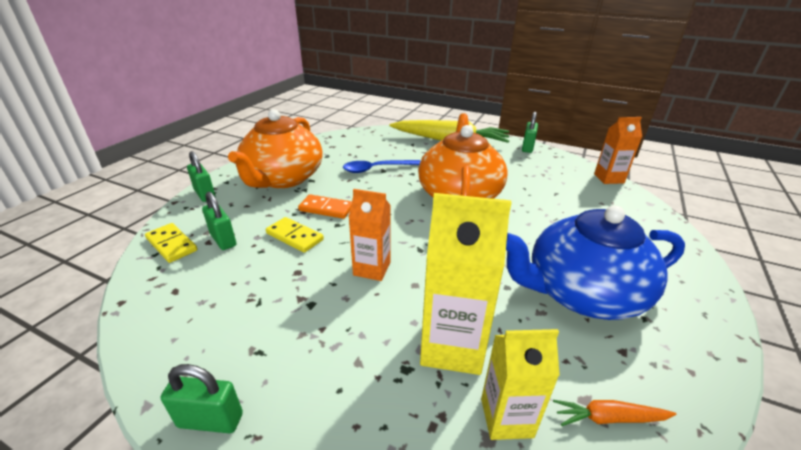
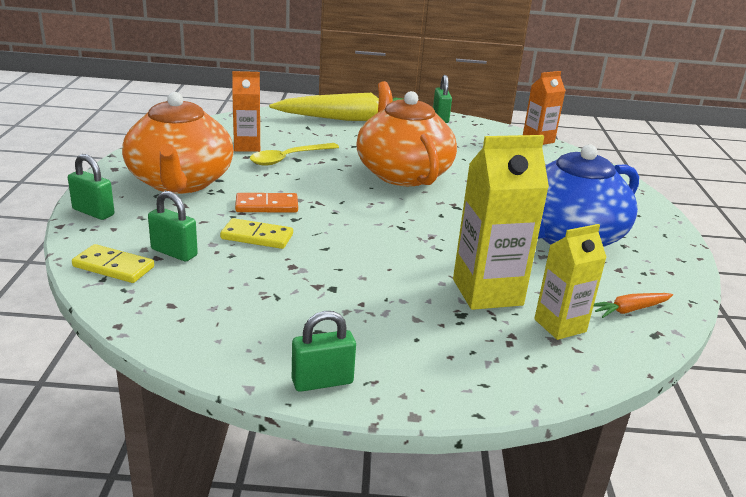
camera: 25 degrees left, 5 degrees down
(372, 268) = (367, 250): orange carton -> orange carton (247, 146)
(377, 169) = (288, 158): blue spoon -> yellow spoon

